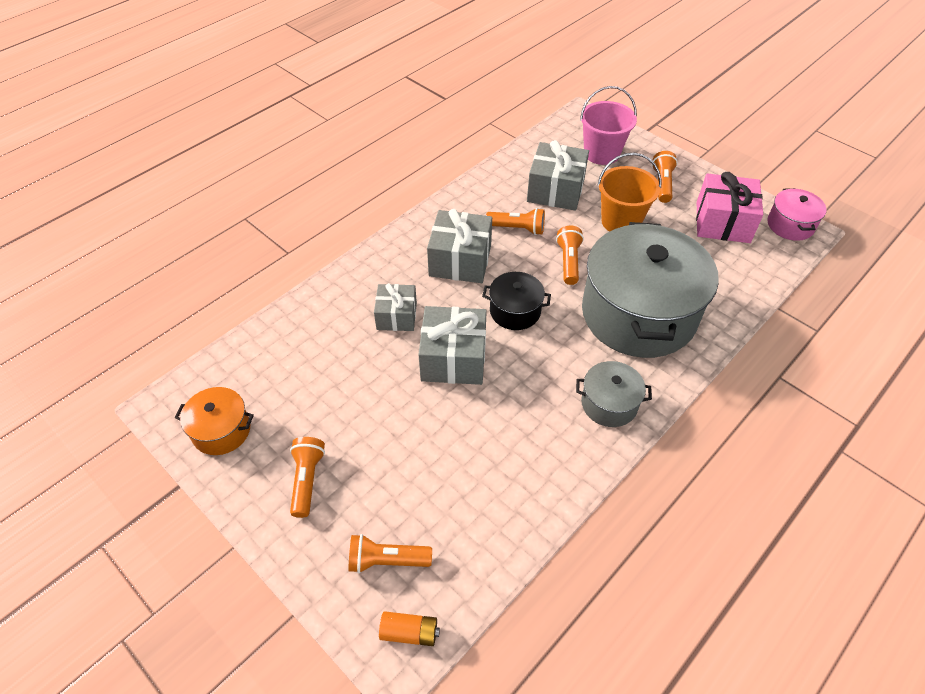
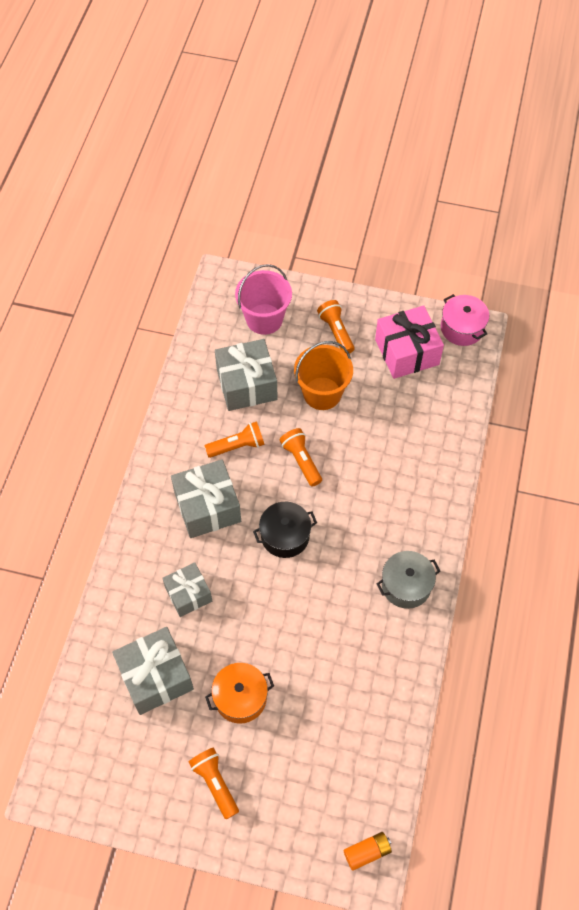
camera: 30 degrees left, 10 degrees up
(221, 430) = (114, 782): orange pot -> orange pot (240, 697)
(387, 560) = (318, 810): orange flashlight -> none
(453, 358) = (262, 610): grey gift -> grey gift (155, 676)
(638, 314) = (385, 486): grey pot -> none

